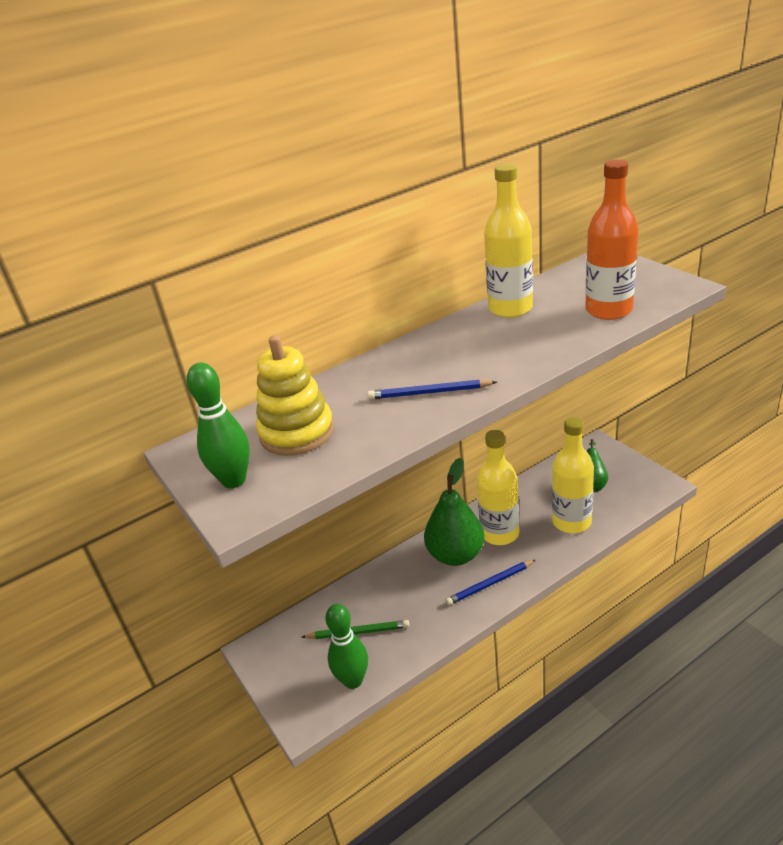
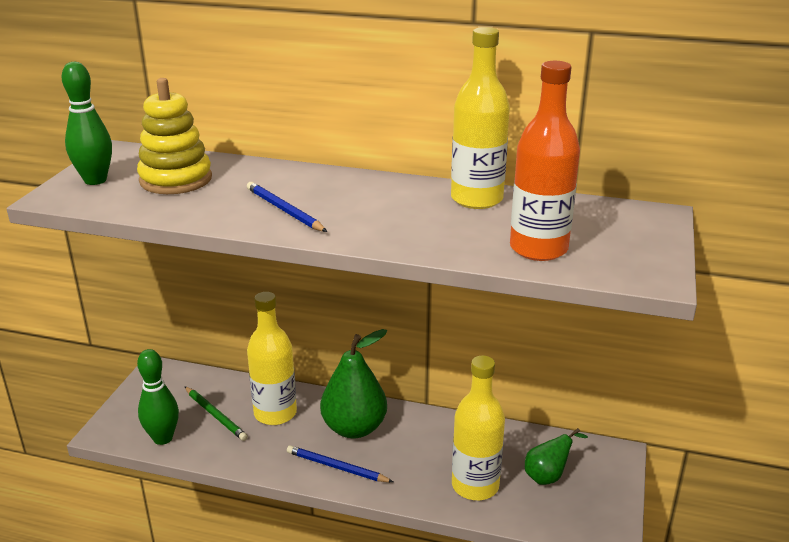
camera: 45 degrees right, 5 degrees down
(499, 533) = (409, 443): yellow bottle -> yellow bottle (275, 413)

